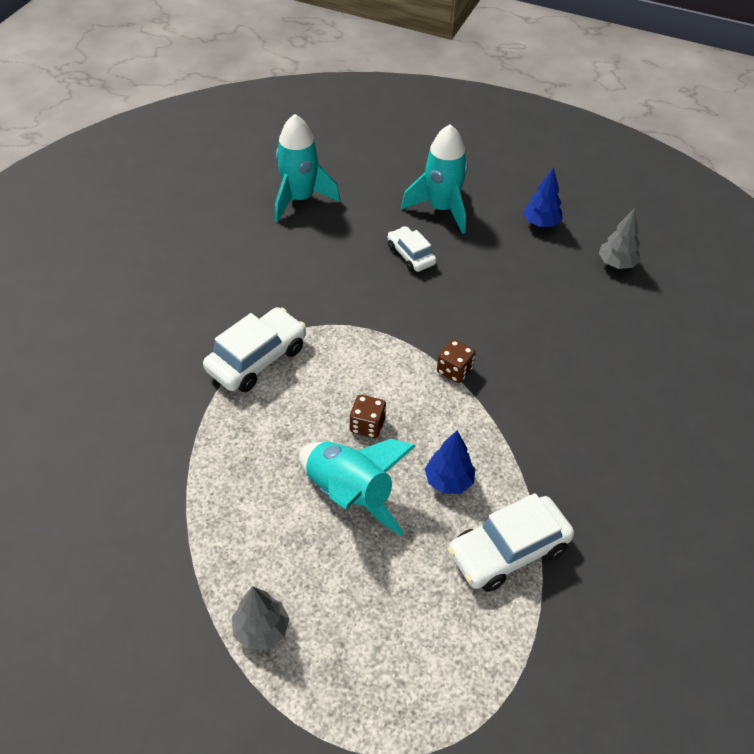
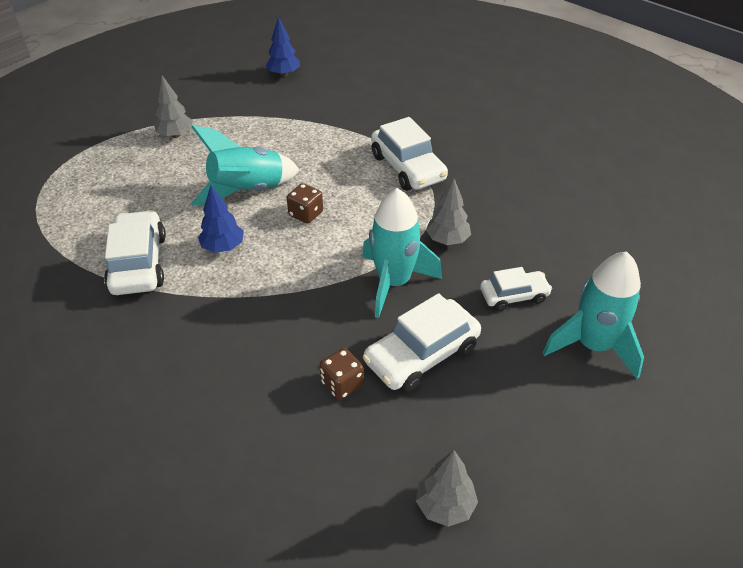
camera: 110 degrees right, 5 degrees down
(299, 199) = (625, 230): turquoise rocket -> turquoise rocket (393, 282)
(360, 307) = (447, 240): none -> grey tree
(454, 370) = (338, 285): brown dice -> brown dice (342, 384)
(502, 298) = (422, 355): none -> white car
(540, 223) = (547, 445): blue tree -> blue tree (284, 74)

